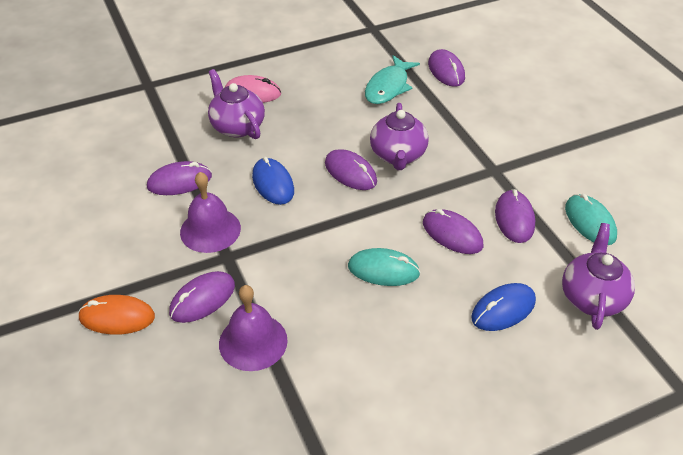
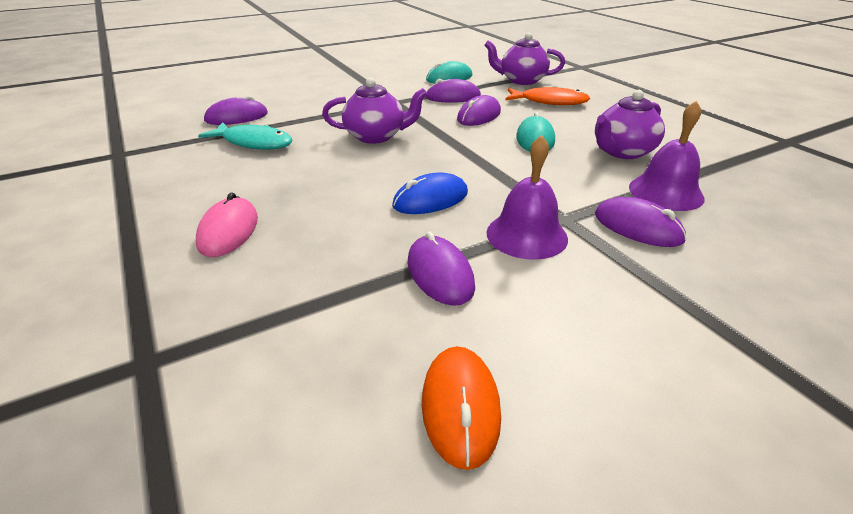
camera: 95 degrees left, 10 degrees down
(117, 317) = (718, 289): orange mouse -> orange mouse (460, 407)
(237, 126) = (310, 236): purple teapot -> purple teapot (622, 152)
(350, 172) = (405, 157): purple mouse -> none
(503, 309) = (549, 102): blue mouse -> orange fish

